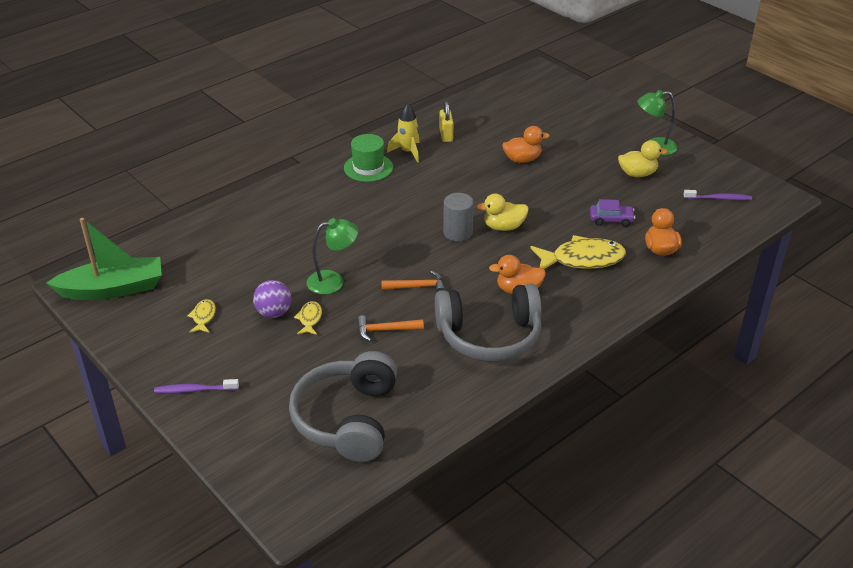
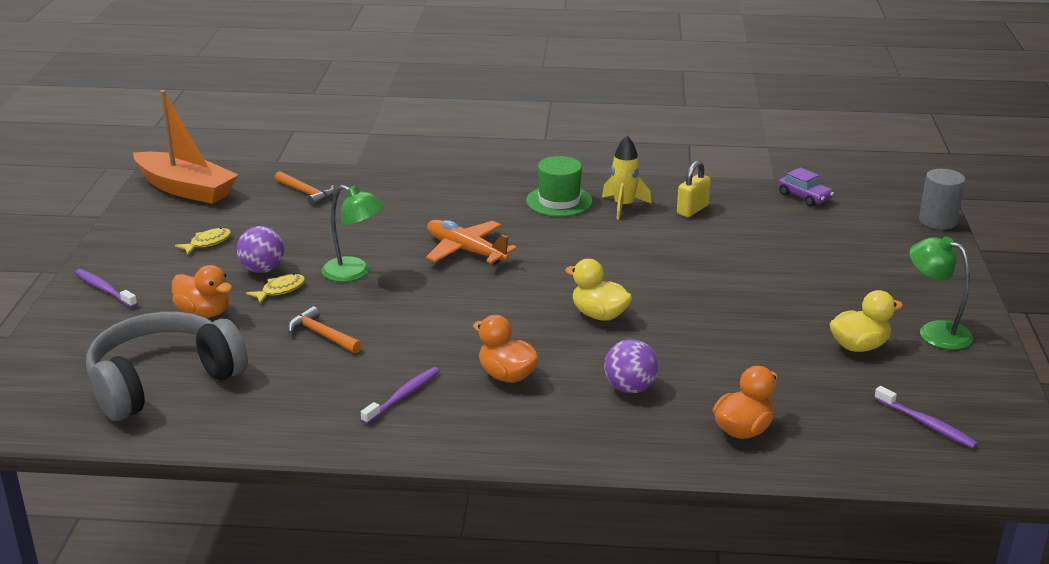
camera: 45 degrees right, 10 degrees down
(113, 289) = (186, 189): green boat -> orange boat
(371, 229) = (466, 250): none -> orange plane
(418, 287) = (417, 318): orange hammer -> orange hammer (306, 193)
(458, 232) = (542, 295): grey cylinder -> grey cylinder (937, 221)
(489, 336) = (403, 396): grey headphones -> purple toothbrush
(522, 159) = (738, 268): orange duck -> orange duck (204, 313)
(582, 259) = (630, 388): yellow fish -> purple ball
(611, 219) = (737, 371): purple car -> purple car (804, 197)
(637, 174) = (859, 346): yellow duck -> yellow duck turned 60 degrees counterclockwise

